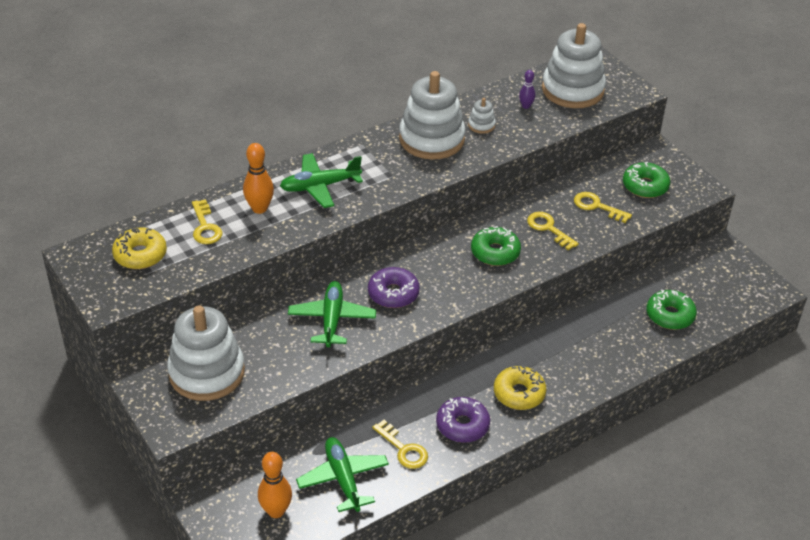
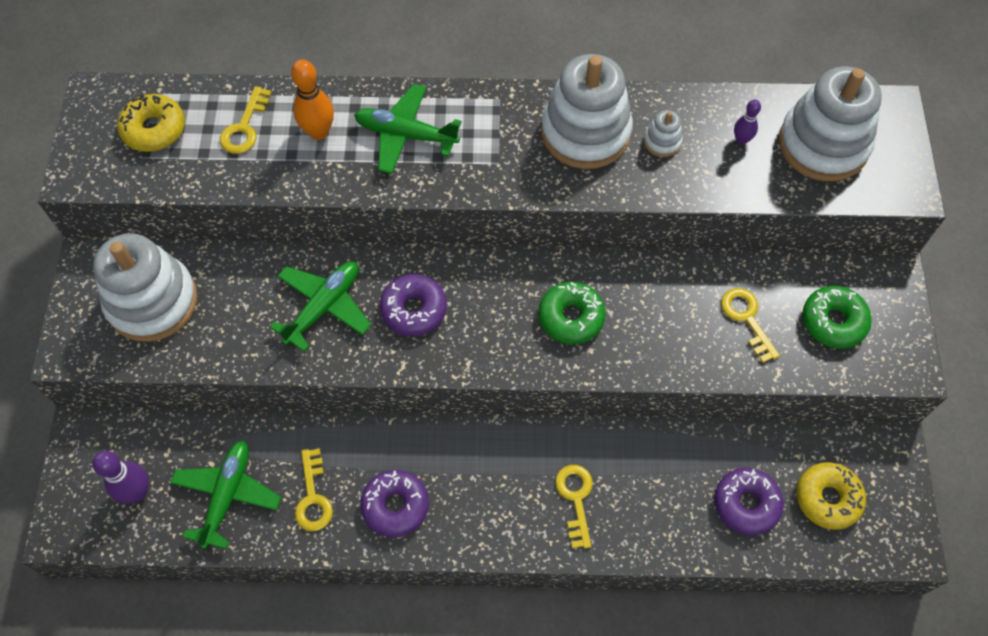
camera: 35 degrees right, 20 degrees up
(276, 511) = (137, 492): orange bowling pin -> purple bowling pin
(519, 393) = (487, 503): yellow donut -> yellow donut (827, 498)
(548, 229) = (661, 318): yellow key -> yellow key (575, 499)
(670, 315) = (746, 504): green donut -> purple donut

